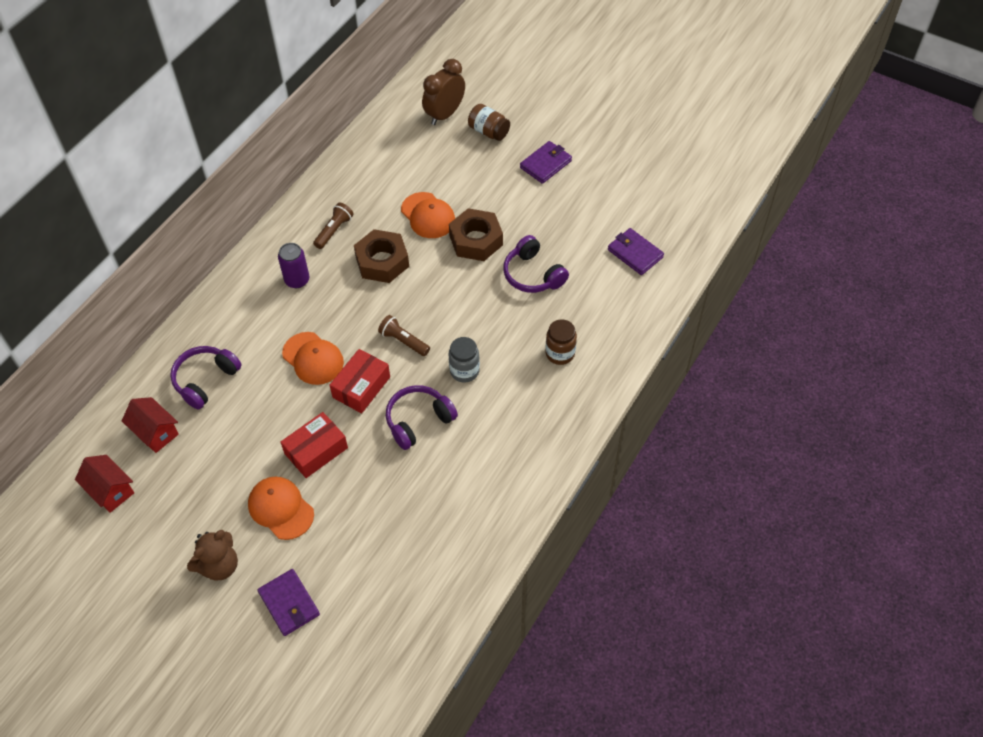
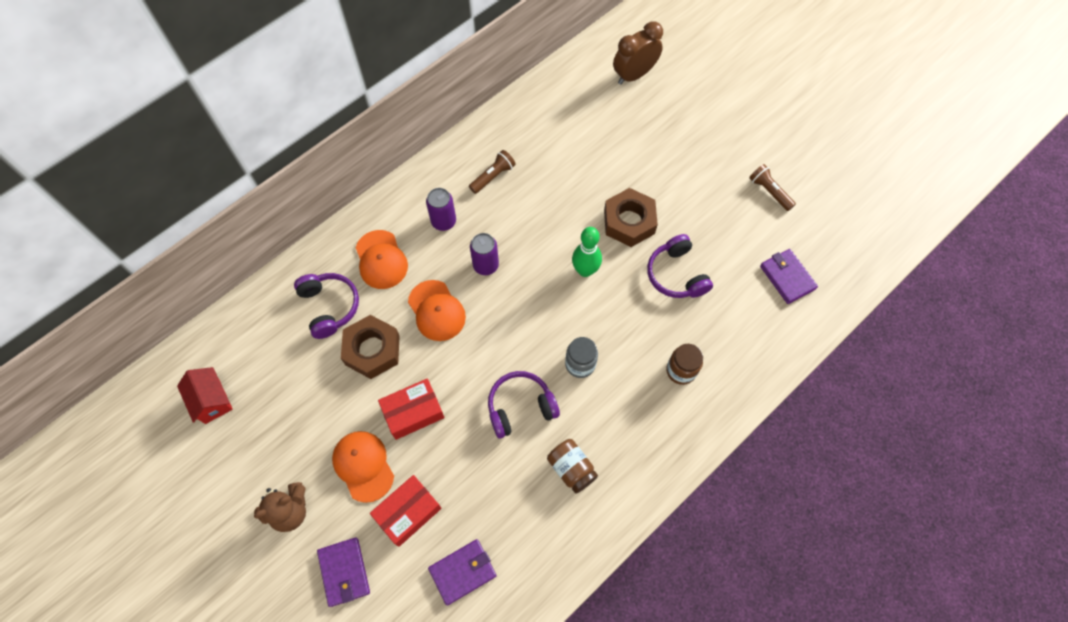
camera: 15 degrees right, 10 degrees up
(155, 432) = (269, 350): red house -> none
(205, 380) = (329, 307): purple headphones -> purple headphones turned 105 degrees clockwise
(349, 308) = (485, 265): none -> purple can
(361, 387) = (474, 354): red box -> red box (408, 512)
(382, 261) = (530, 222): brown nut -> brown nut (372, 350)
(403, 341) = (529, 315): brown flashlight -> brown flashlight (769, 191)
(428, 215) = (588, 182): orange cap -> orange cap (381, 260)
(446, 291) = (585, 270): none -> green bowling pin
(488, 131) = (673, 104): brown jar -> brown jar (571, 469)
(546, 164) = (721, 154): purple wallet -> purple wallet (463, 572)

